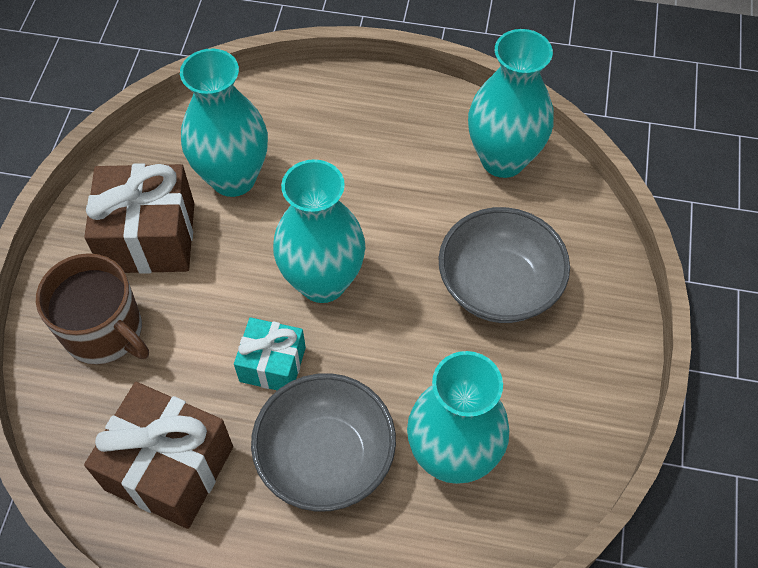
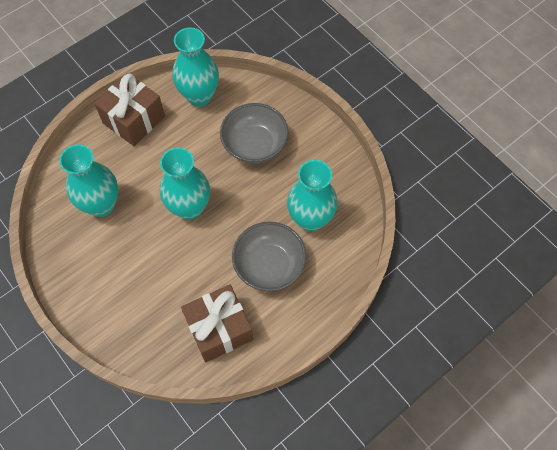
camera: 50 degrees left, 5 degrees up
(105, 331) = (128, 312): brown mug -> none
(149, 237) = (97, 261): brown gift -> brown gift (134, 120)
(272, 364) = (209, 255): turquoise gift -> none

